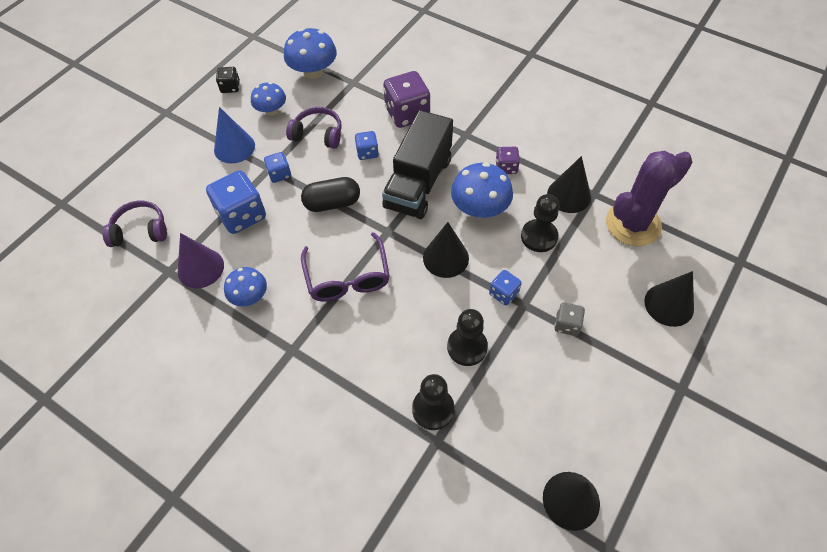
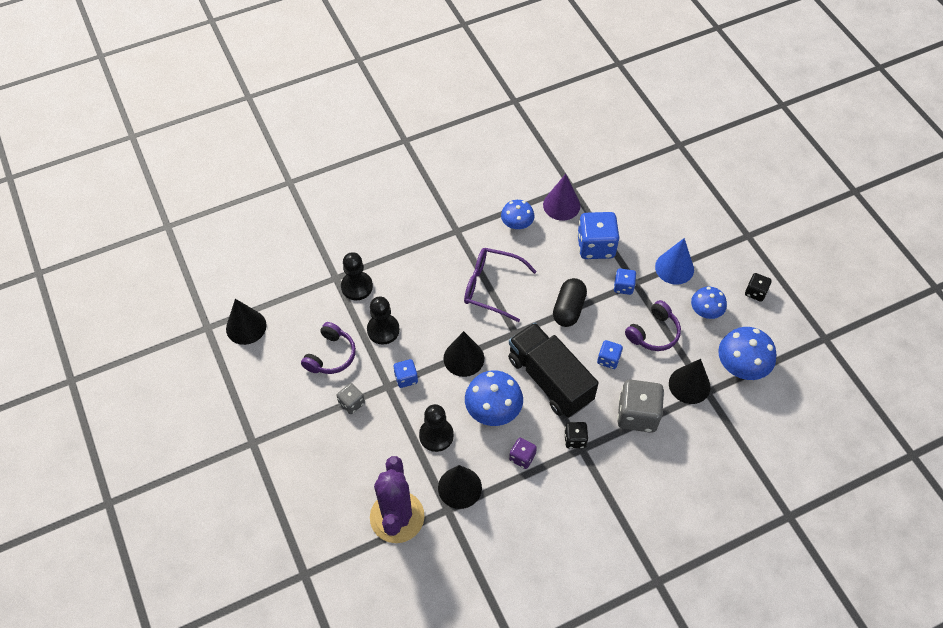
camera: 120 degrees right, 0 degrees up
(140, 231) = (621, 182): purple headphones -> purple headphones (331, 355)
(407, 114) = (637, 415): purple dice -> grey dice
(461, 142) = (575, 439): none -> black dice
(669, 304) = (313, 486): black cone -> black cone (689, 385)

